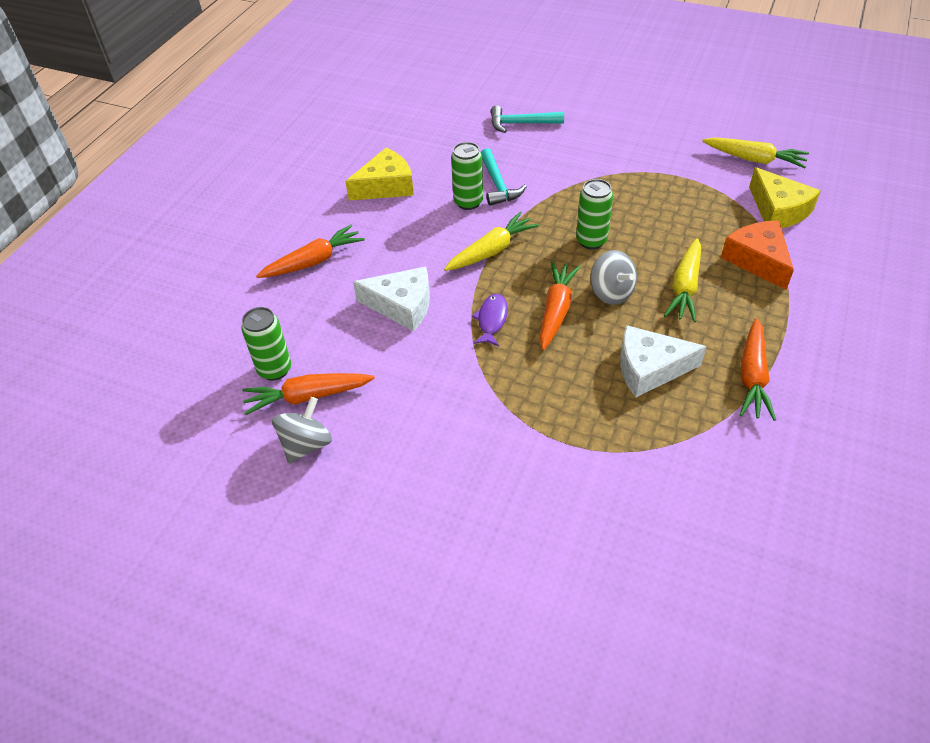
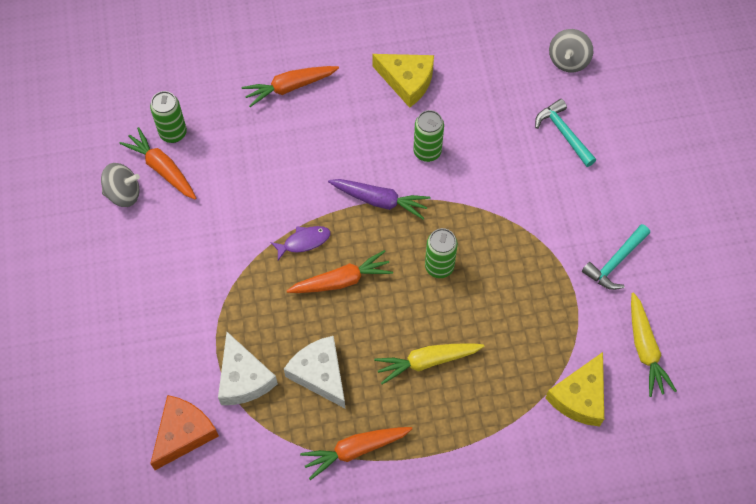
camera: 55 degrees right, 15 degrees up
(314, 261) = (289, 87): orange carrot -> orange carrot turned 135 degrees clockwise
(402, 306) = (281, 174): white cheese -> white cheese (243, 378)
(491, 250) = (380, 200): yellow carrot -> purple carrot
(498, 184) = (465, 161): turquoise hammer -> turquoise hammer (615, 262)
(611, 293) = (386, 310): grey spinning top -> grey spinning top (568, 60)
(757, 260) = (498, 404): orange cheese -> orange cheese (183, 433)

